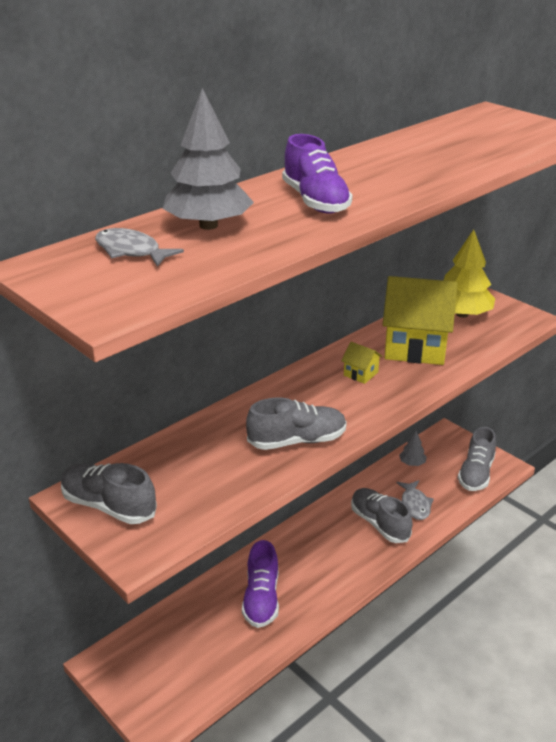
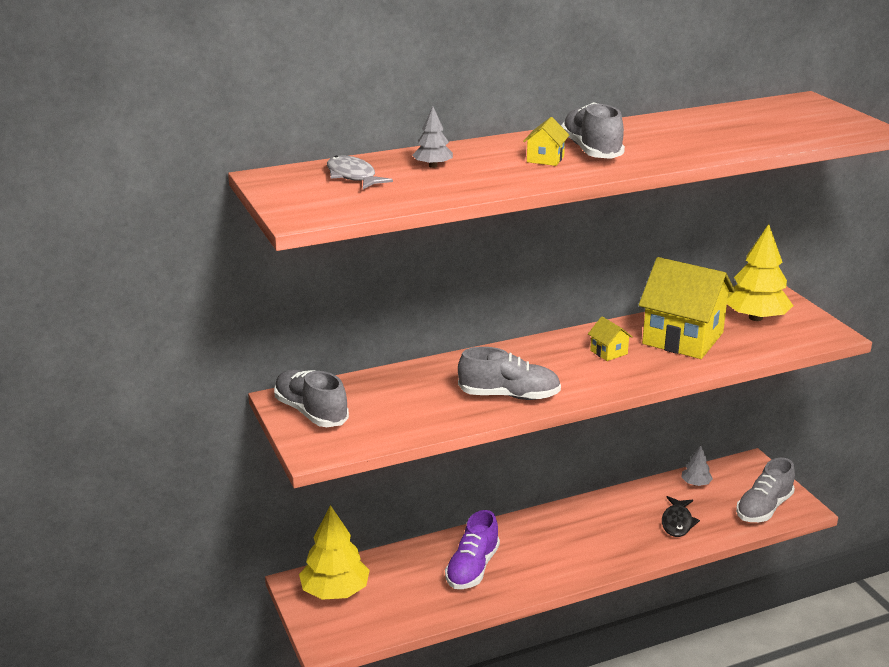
camera: 20 degrees right, 5 degrees down
(141, 661) = (335, 591): none -> yellow tree
(208, 225) = (433, 166): grey tree -> grey tree, size x0.50
(315, 201) = (545, 159): purple shoe -> yellow house
(379, 524) = (628, 531): grey shoe -> grey shoe (591, 150)
(415, 505) = (677, 522): grey fish -> black fish

